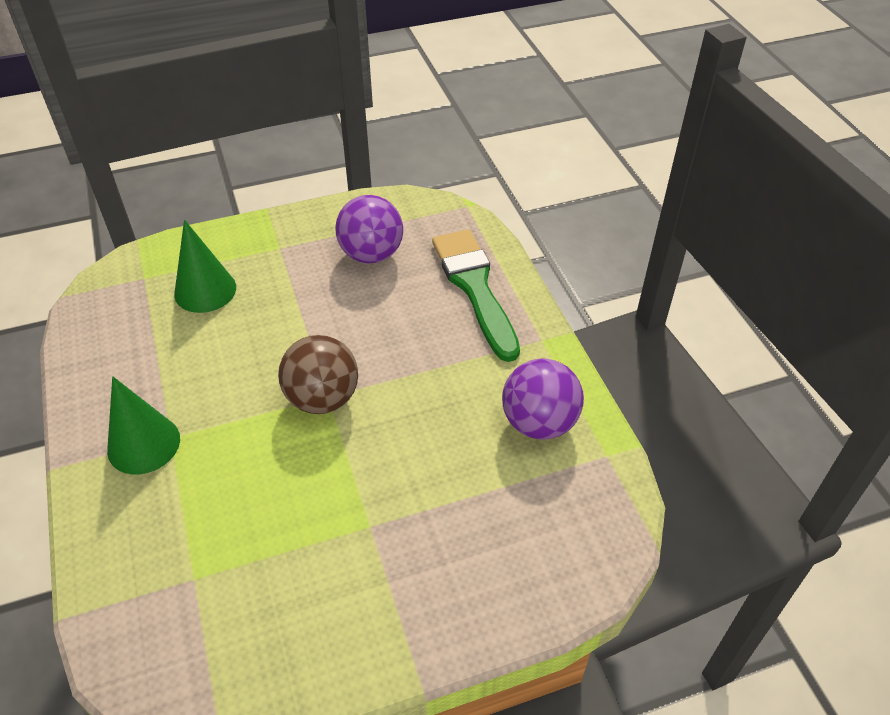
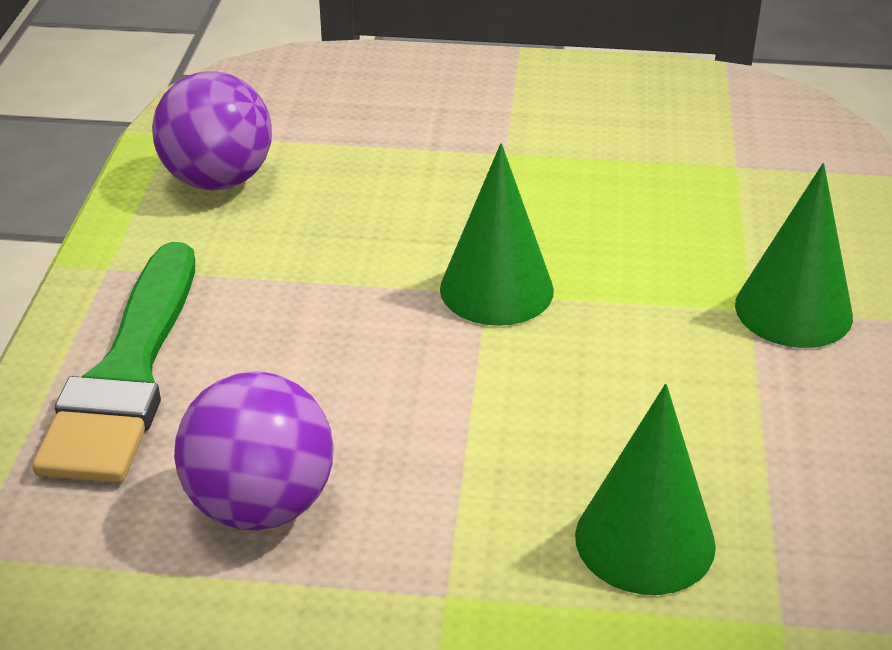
camera: 155 degrees left, 10 degrees down
(322, 398) = (496, 289): brown ball -> green cone

